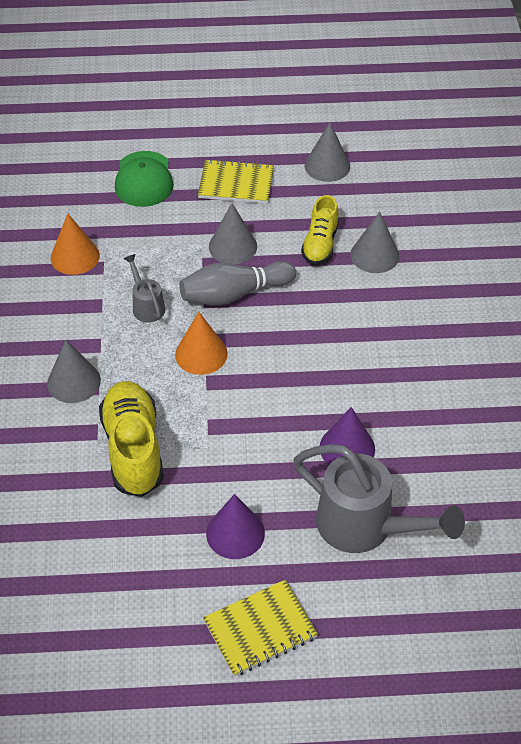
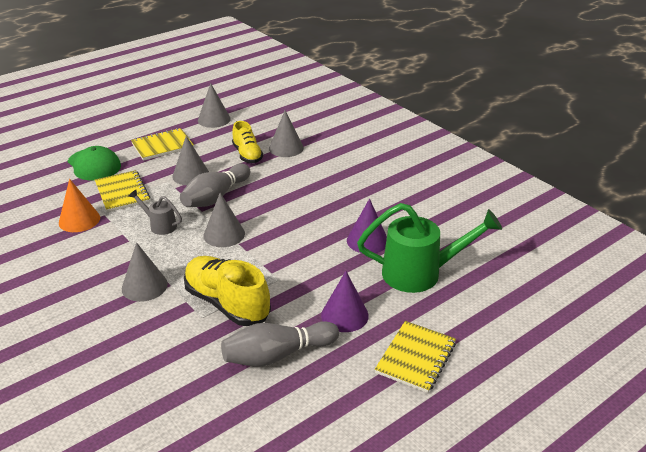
camera: 35 degrees left, 15 degrees down
(130, 541) = (277, 355): none -> grey bowling pin
(143, 238) = (122, 193): none -> yellow notebook
(201, 354) = (224, 234): orange cone -> grey cone
(364, 526) = (420, 273): grey watering can -> green watering can

